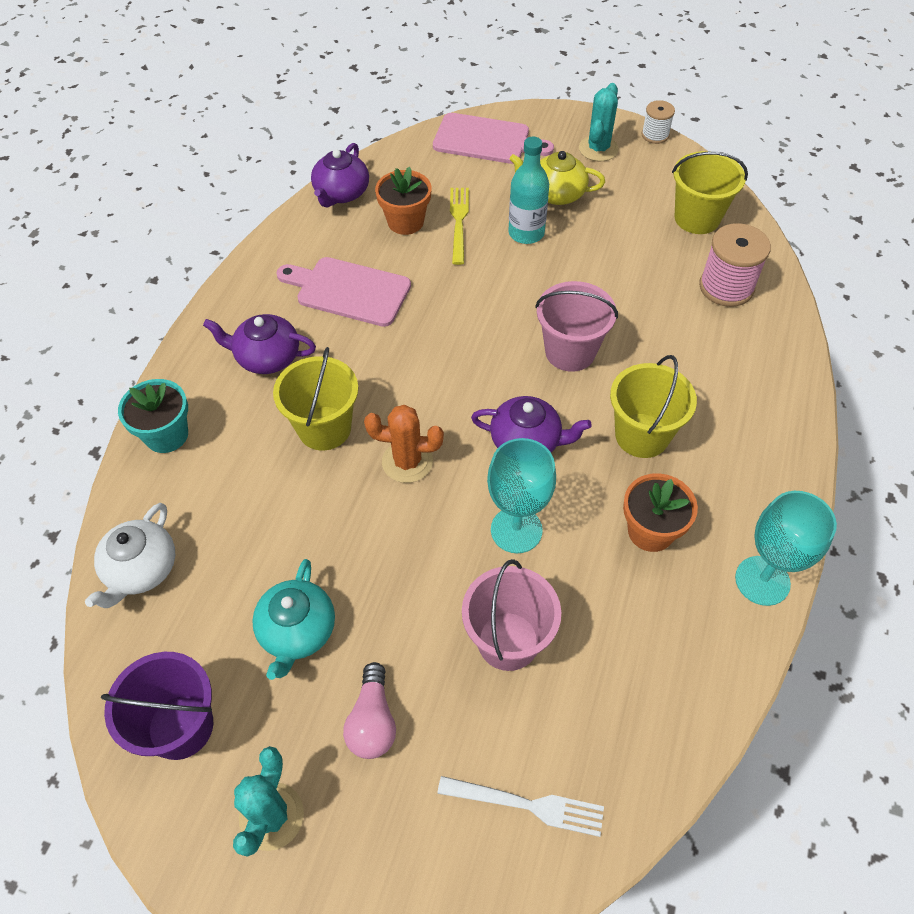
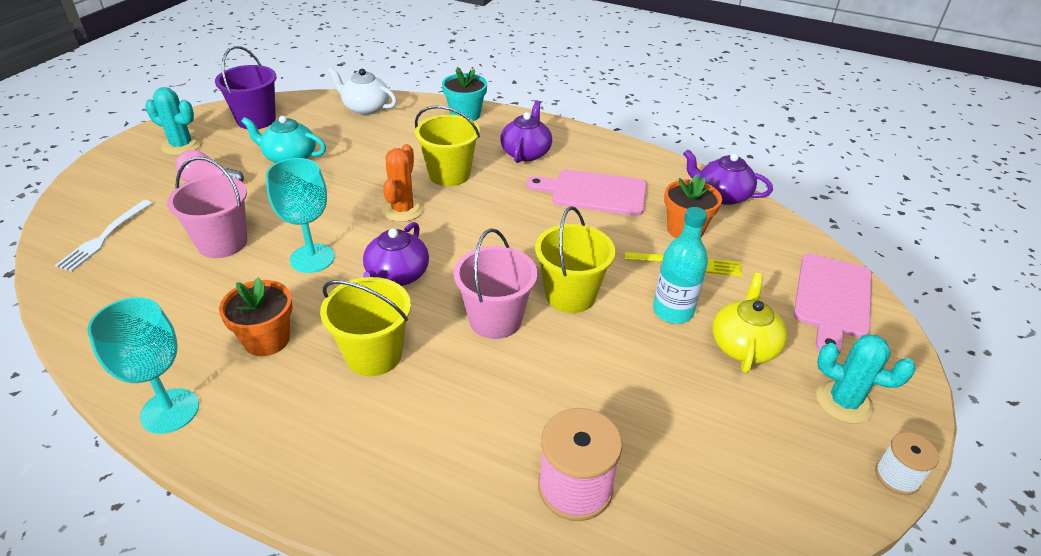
camera: 95 degrees right, 15 degrees down
(349, 291) = (594, 192): pink cutting board -> pink cutting board turned 105 degrees counterclockwise
(697, 218) = (712, 486): yellow bucket -> yellow bucket (570, 295)

